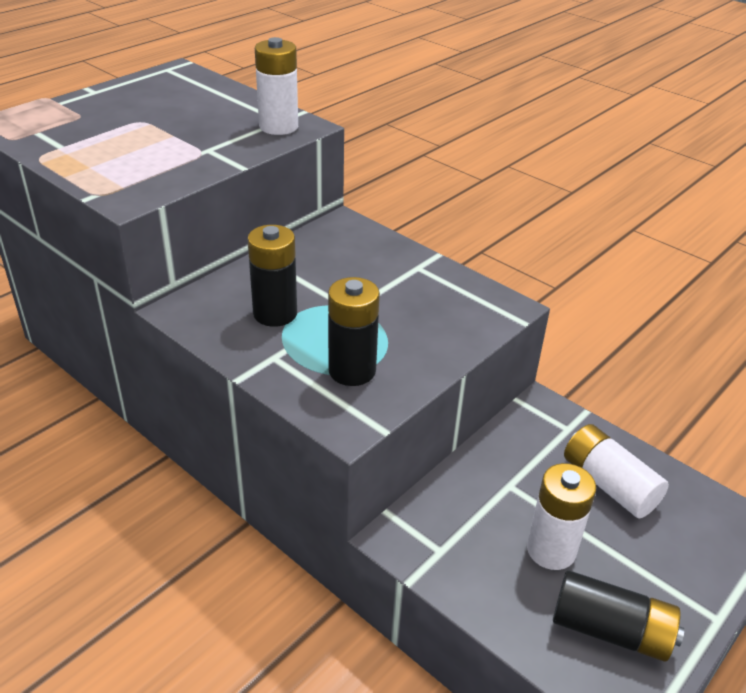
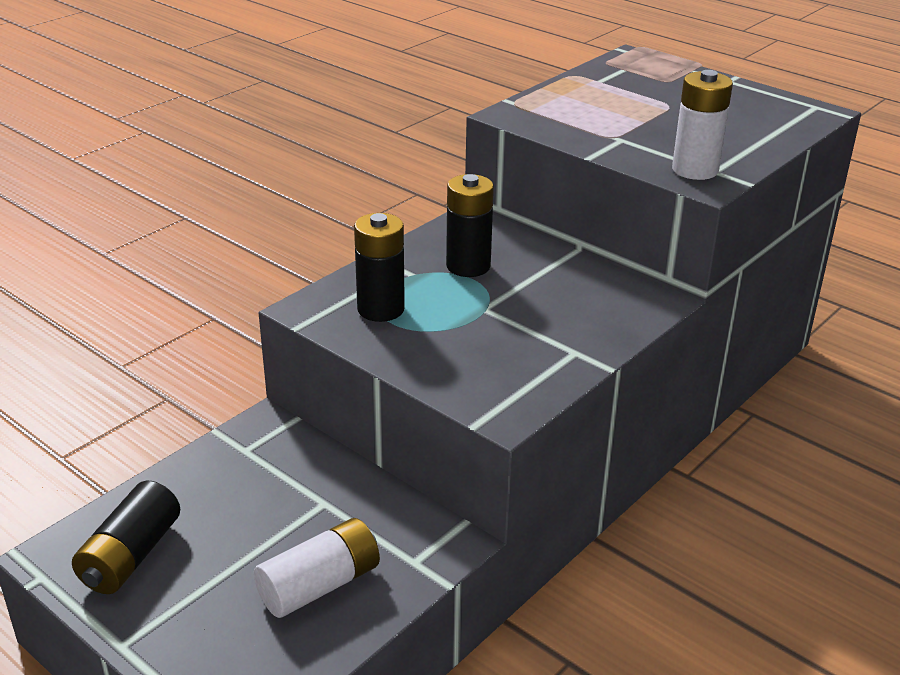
camera: 90 degrees right, 5 degrees down
(551, 550) = (233, 525): white battery -> none

